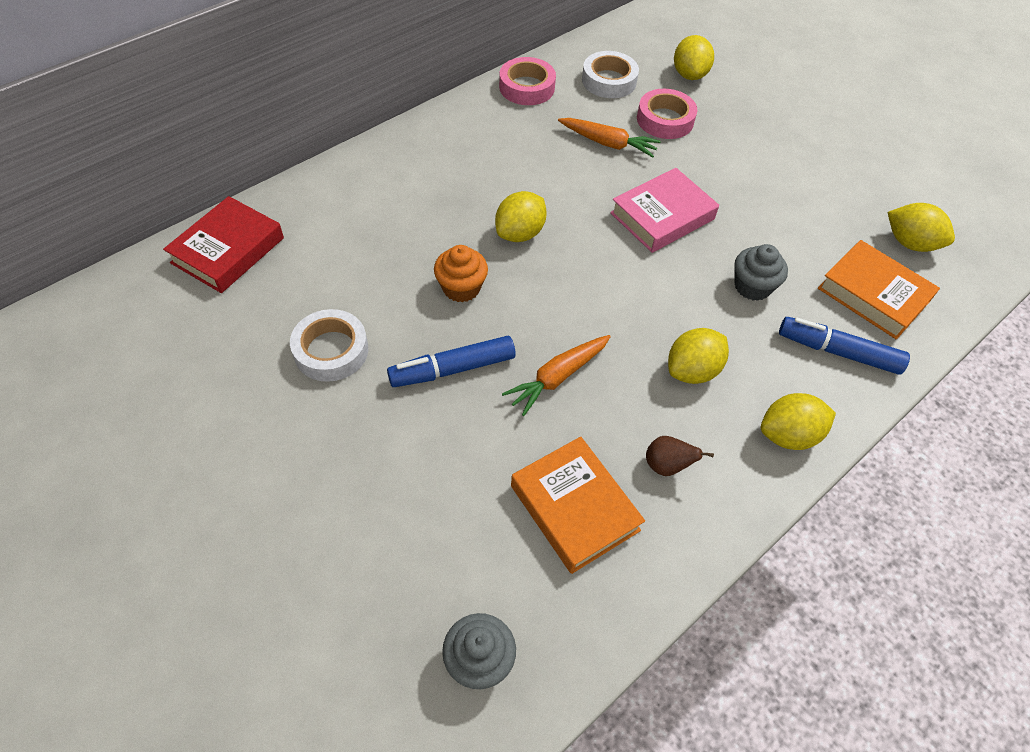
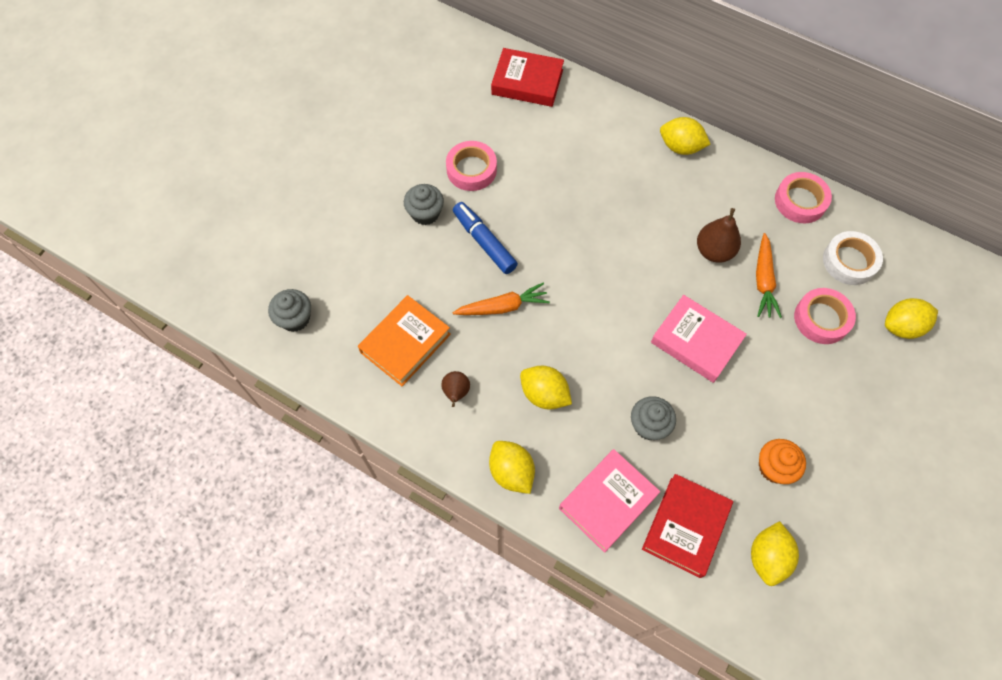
camera: 75 degrees right, 10 degrees up
(331, 350) = (471, 170): white tape -> pink tape
(373, 425) = (425, 213): none -> grey cupcake
(461, 288) = (556, 224): orange cupcake -> orange cupcake (774, 467)
(520, 233) = (626, 245): yellow lemon -> yellow lemon (680, 147)
(557, 377) = (503, 307): orange carrot -> orange carrot turned 135 degrees clockwise
(558, 166) = (714, 251): none -> brown pear
(838, 352) = (607, 501): blue marker -> pink book
(873, 294) = (685, 527): orange book -> red book

